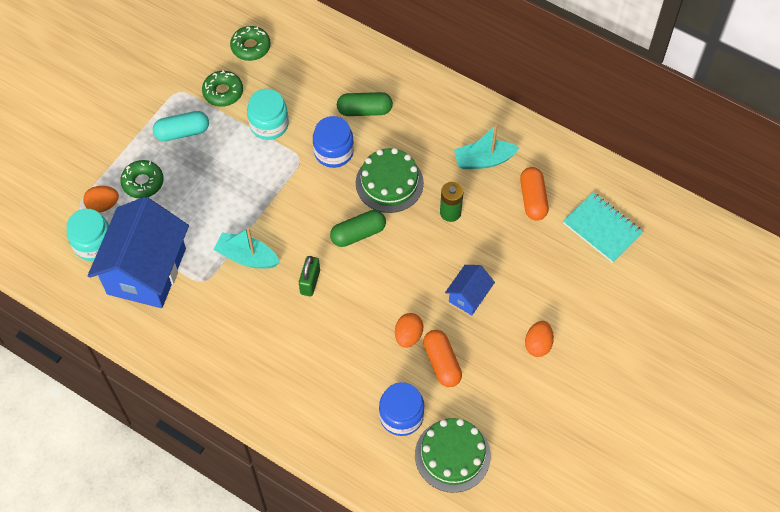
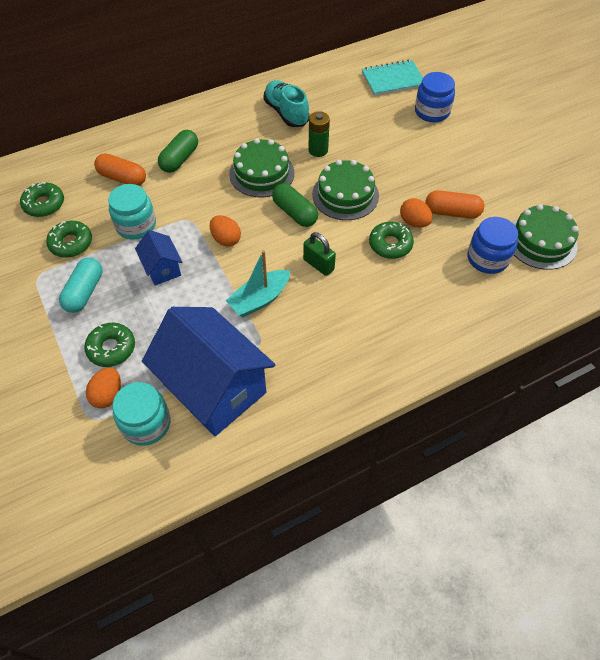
camera: 60 degrees left, 5 degrees down
(334, 152) = (202, 195): blue jar -> blue jar (432, 112)
(358, 234) = (295, 213): green capsule -> green capsule turned 45 degrees counterclockwise
(368, 328) = (390, 244): none -> green donut
(406, 263) = (345, 195): none -> green cake
(468, 296) = (401, 171): blue house -> blue house (162, 269)
(484, 160) = (286, 113): turquoise boat -> turquoise shoe
(533, 199) = (341, 102): orange capsule -> orange capsule (122, 178)
(538, 344) = (468, 152): orange egg -> orange egg (226, 239)

